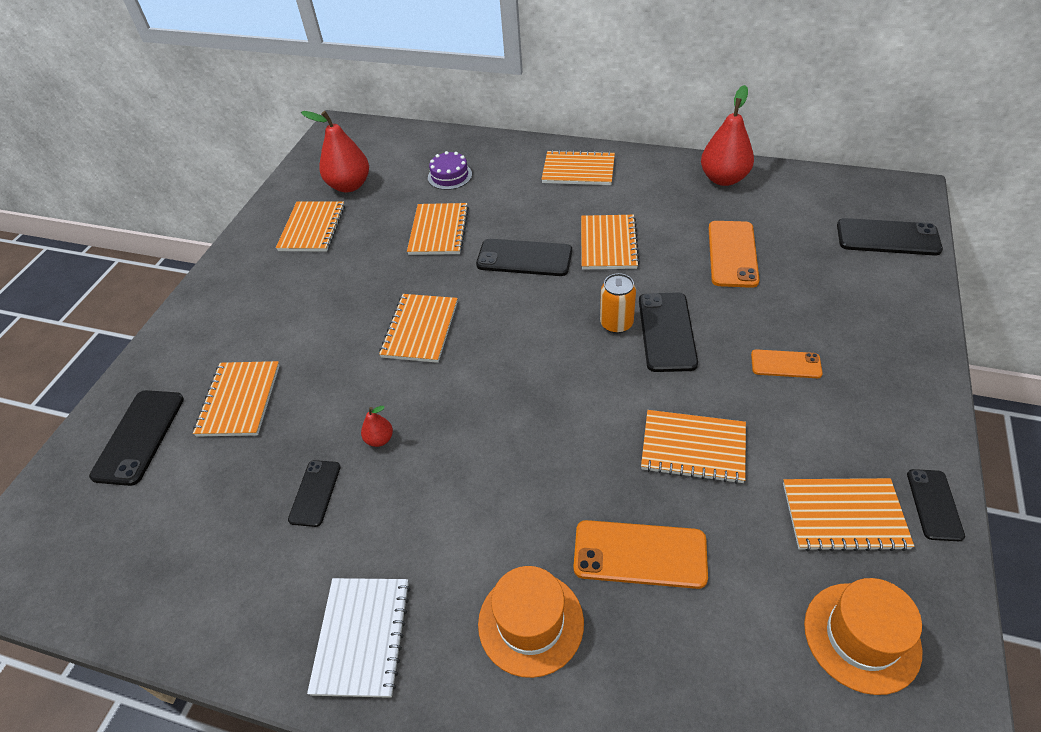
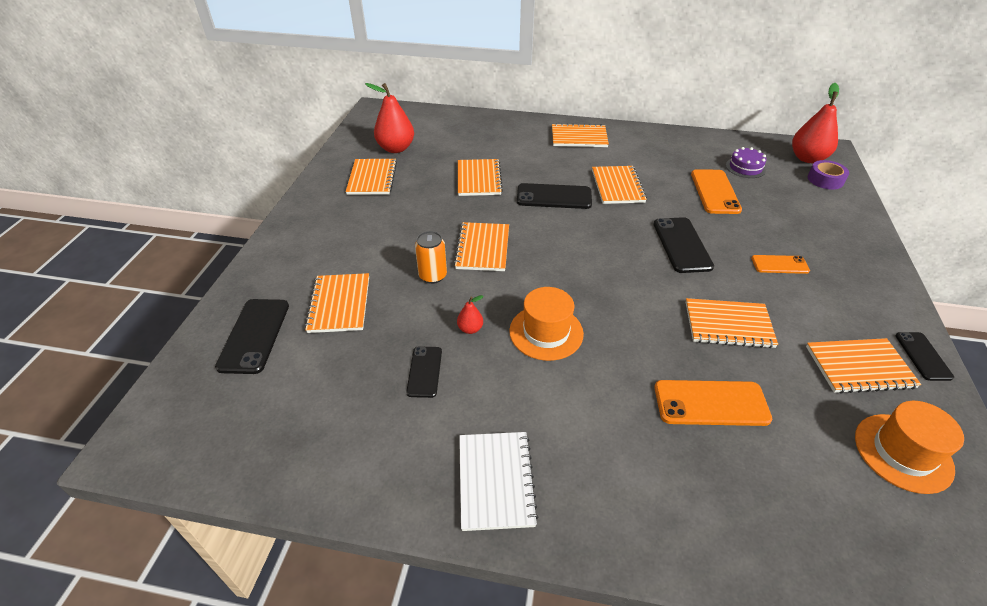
camera: 10 degrees left, 5 degrees down
(450, 176) = (477, 141): purple cake -> purple cake (745, 167)
(530, 623) = (637, 460): orange hat -> orange hat (546, 332)
(616, 324) = (641, 240): orange can -> orange can (433, 276)
(723, 179) = (692, 143): red pear -> red pear (807, 158)
(887, 238) = (825, 180): black phone -> purple tape

